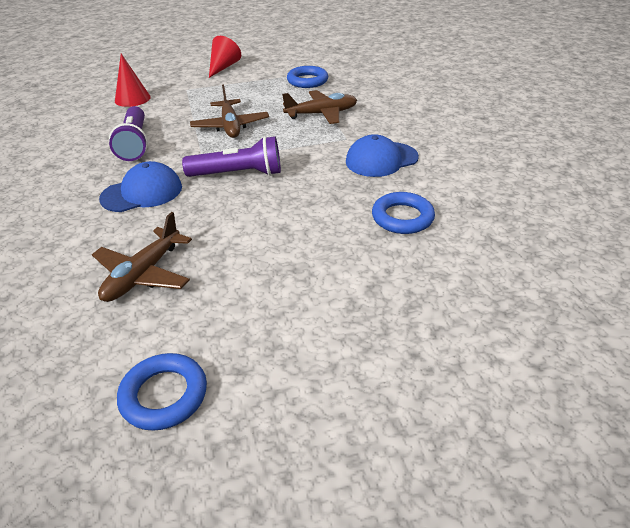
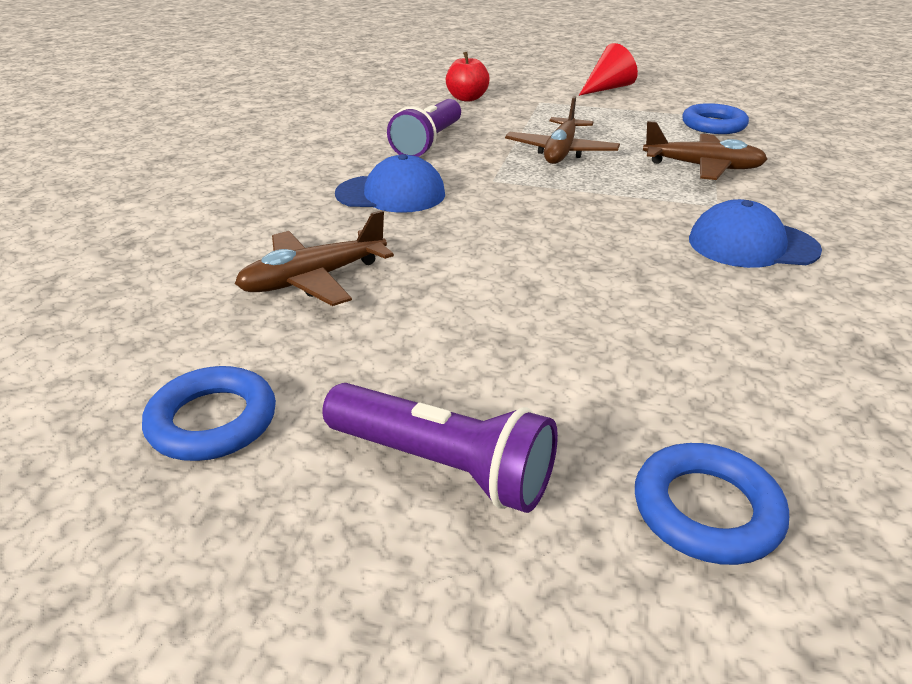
camera: 30 degrees right, 5 degrees down
(132, 99) = (467, 98): red cone -> red apple
(238, 174) = (524, 206): purple flashlight -> purple flashlight (442, 466)
(402, 217) = (725, 330): blue ring -> blue ring (706, 510)

